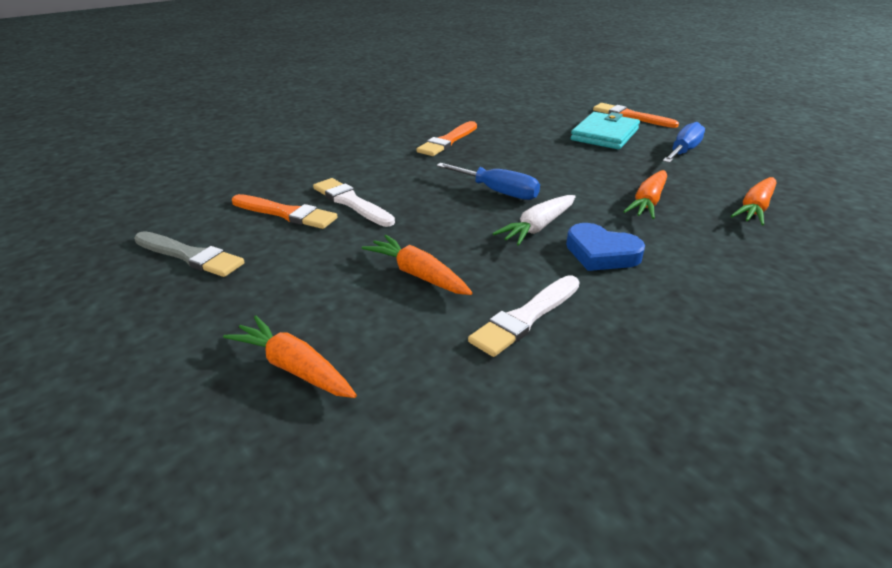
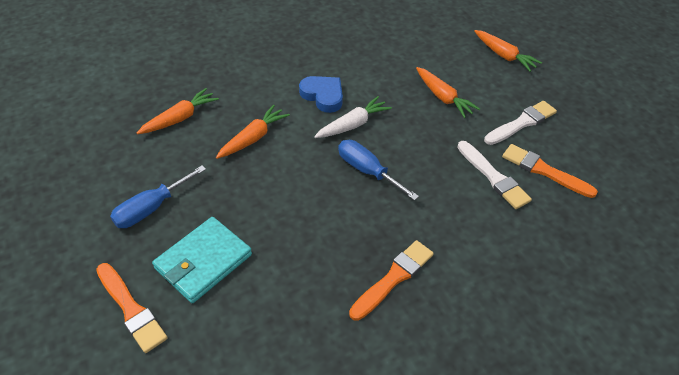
camera: 170 degrees left, 15 degrees up
(190, 256) = (595, 135): grey brush -> none
(525, 318) = (389, 62): white brush -> white brush (521, 123)

